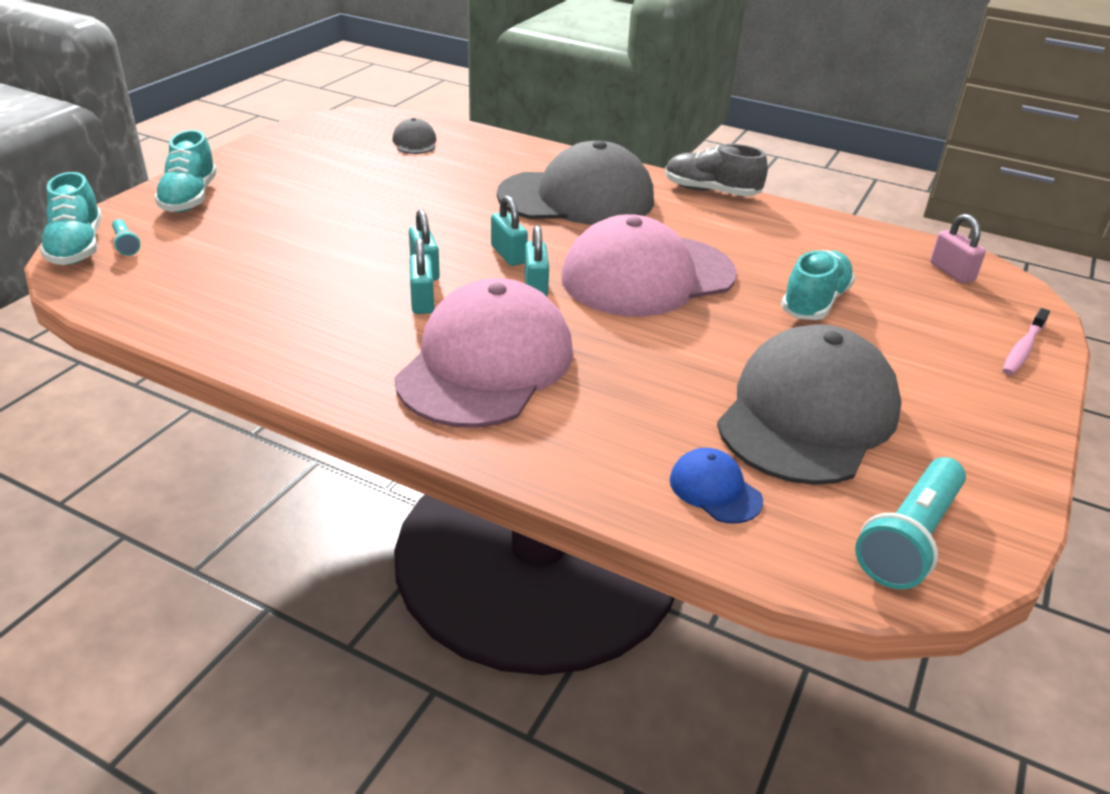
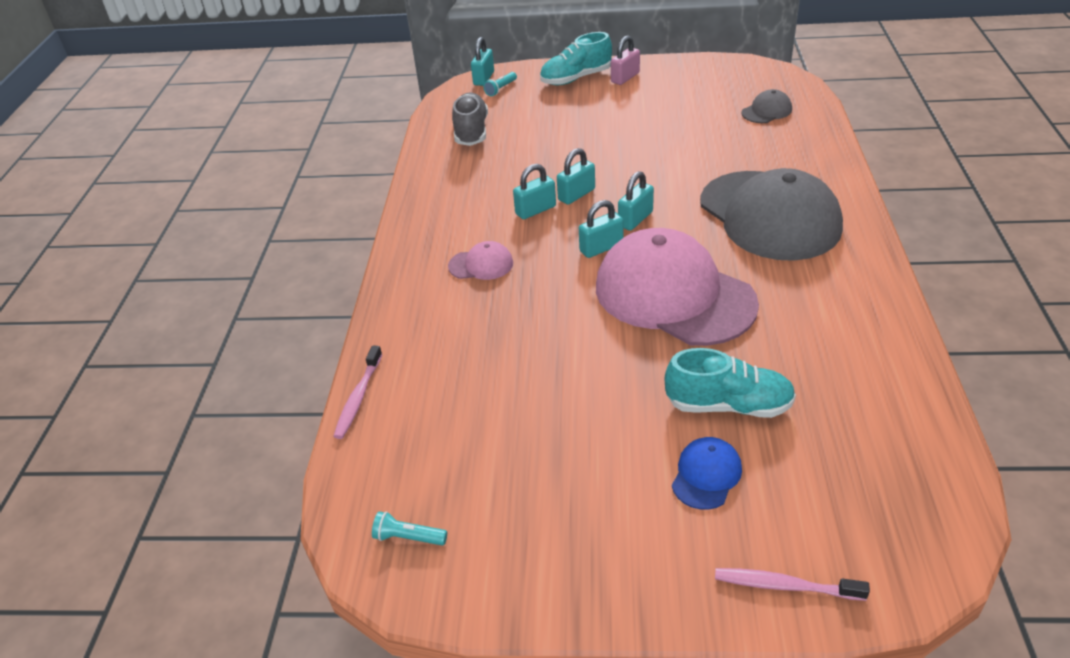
camera: 70 degrees right, 5 degrees up
(77, 247) = (484, 78): turquoise shoe -> turquoise padlock
(486, 364) = (481, 265): pink cap -> pink cap, size x0.41
(659, 522) = (358, 398): none -> pink toothbrush
(711, 191) = (883, 282): grey shoe -> grey shoe (471, 131)
(715, 490) = (407, 415): blue cap -> blue cap (706, 475)
(808, 414) = (536, 442): grey cap -> none
(909, 539) = (408, 537): turquoise flashlight -> turquoise flashlight, size x0.47
(951, 272) = (908, 499): pink padlock -> pink padlock (625, 78)

